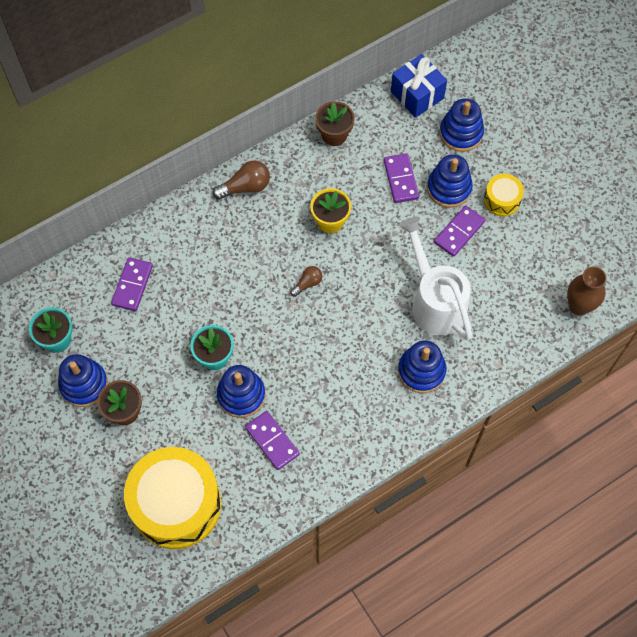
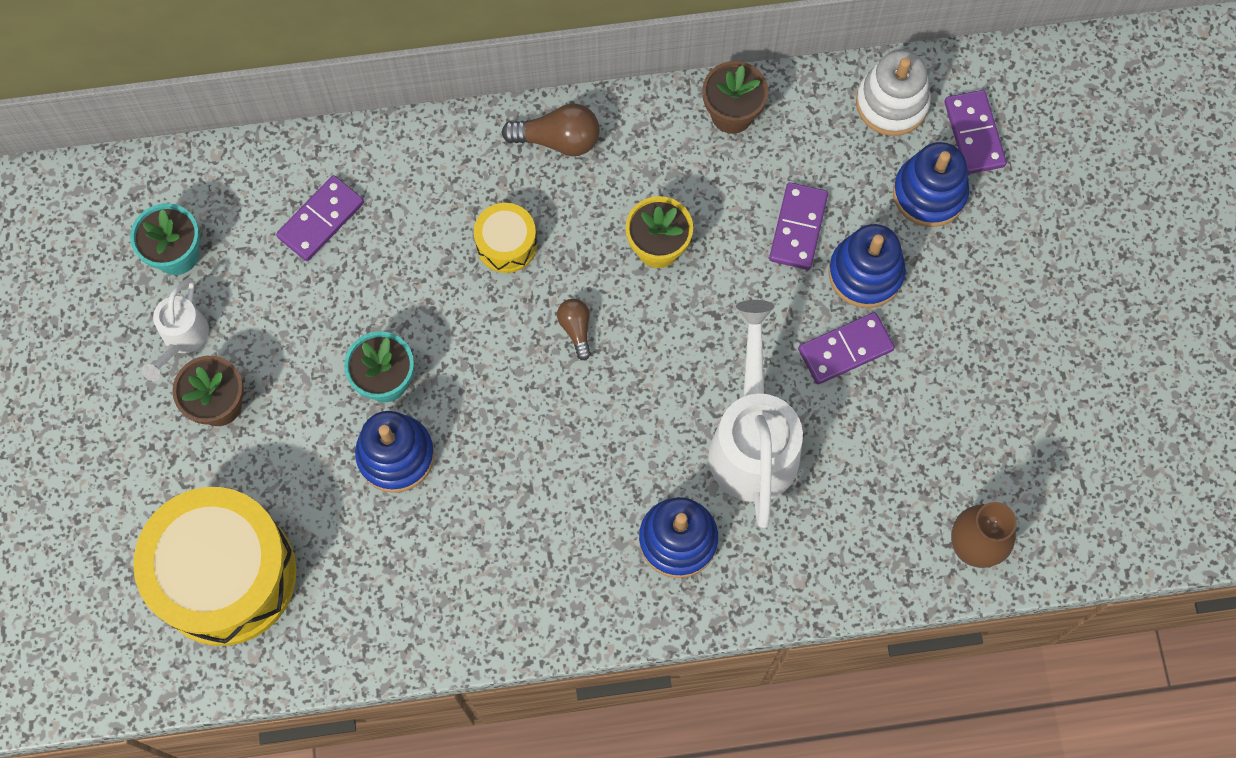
camera: 25 degrees right, 5 degrees up
(84, 384) = (182, 338): blue stacking toy -> white watering can
(272, 441) = (406, 545): purple domino -> purple domino (974, 134)
(307, 283) = (576, 329): brown light bulb -> brown light bulb turned 90 degrees counterclockwise
(417, 95) = (891, 103): blue gift -> white stacking toy
(502, 200) = (938, 327): yellow drum -> yellow drum (506, 244)

